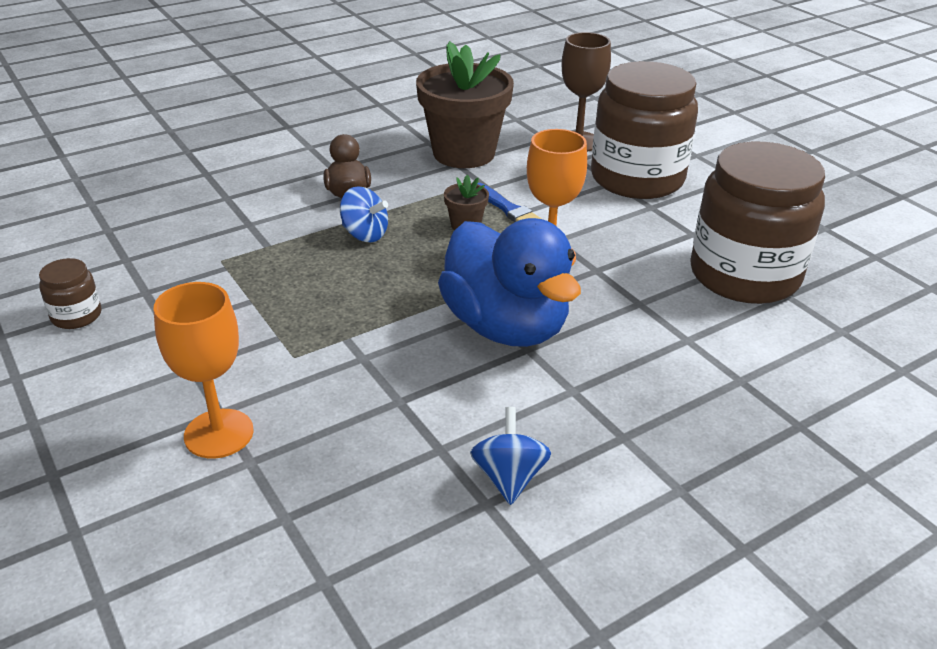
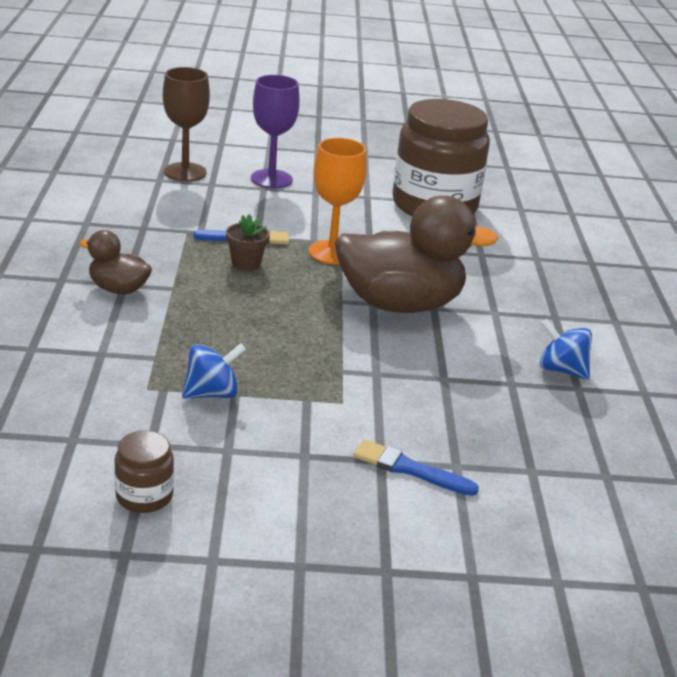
camera: 60 degrees left, 5 degrees down
(219, 433) = (409, 469): orange goblet -> blue brush
(365, 234) = (200, 307): blue spinning top -> blue spinning top (212, 393)
(464, 153) = (130, 218): brown flower pot -> none
(506, 326) = (400, 304): blue duck -> brown duck
(637, 178) = (271, 179): brown jar -> purple goblet

